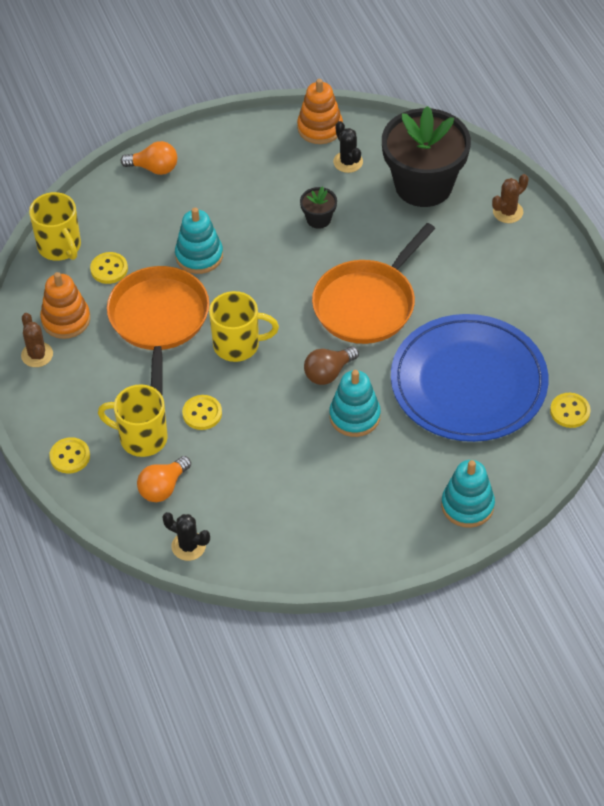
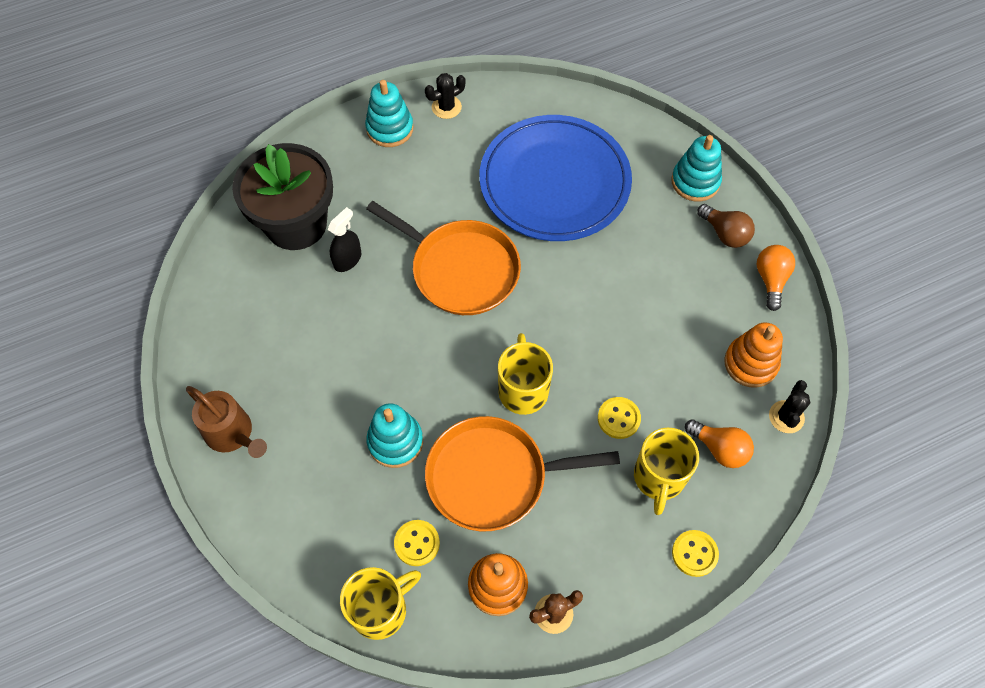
camera: 95 degrees left, 10 degrees up
(154, 168) = (252, 507): orange light bulb -> orange light bulb (771, 280)
(218, 153) = (232, 434): none -> brown watering can
(318, 219) = (341, 321): black flower pot -> none
(320, 128) = (201, 327): orange stacking toy -> orange stacking toy (750, 363)
(328, 373) = (553, 301): brown light bulb -> brown light bulb (725, 233)
(348, 162) = (257, 296): black cactus -> black cactus (446, 107)
(354, 416) = (605, 275): turquoise stacking toy -> turquoise stacking toy (390, 128)
(382, 222) = (347, 260): none -> black spray bottle
(508, 212) = (336, 151): brown cactus -> none
(570, 411) = (580, 106): yellow button -> none

